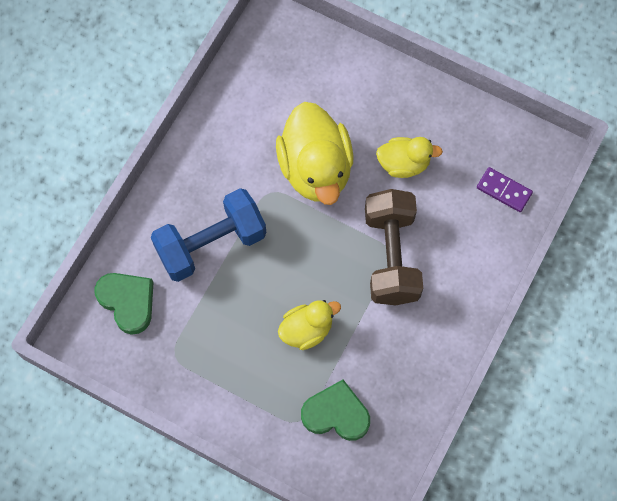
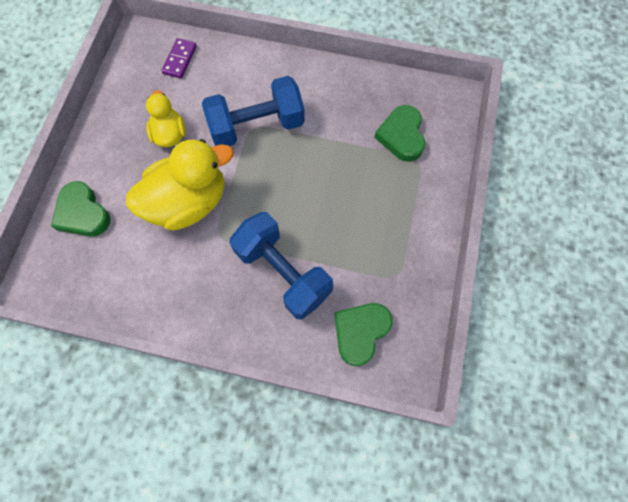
camera: 105 degrees left, 0 degrees up
(307, 330) = (339, 174): yellow duck -> none
(331, 69) = (83, 213): none -> green heart
(391, 256) = (256, 126): brown dumbbell -> blue dumbbell

